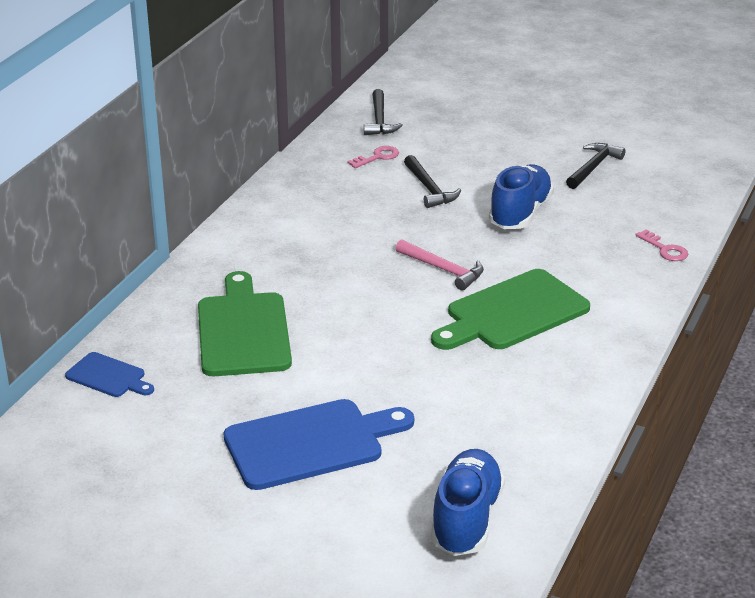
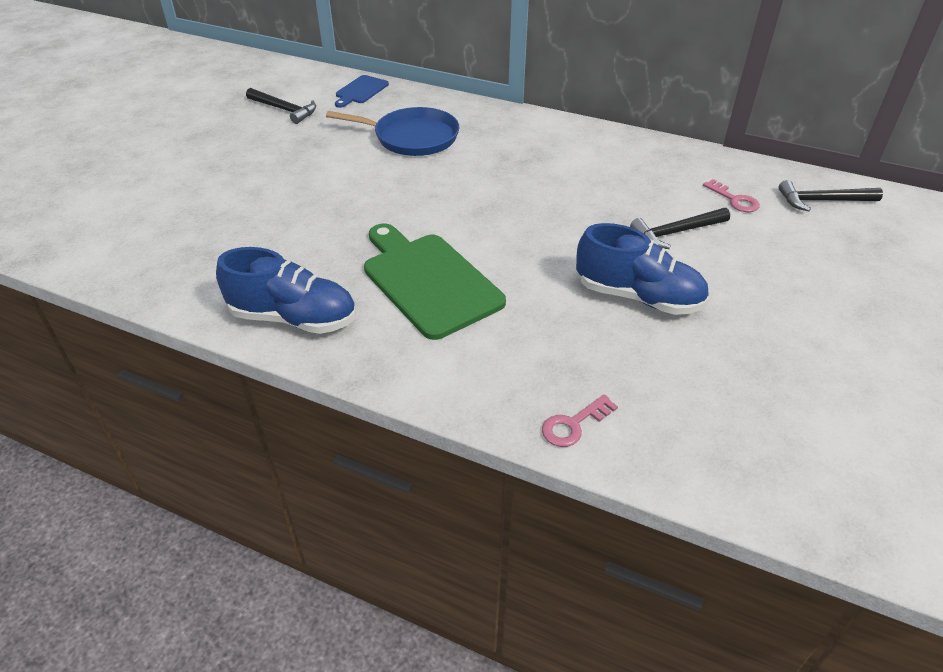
camera: 90 degrees right, 10 degrees up
(243, 330) = (412, 137): green cutting board -> blue pan
(310, 443) = (254, 170): blue cutting board -> none
(443, 270) = (510, 238): pink hammer -> none
(466, 519) = (126, 241): blue shoe -> blue shoe (294, 318)
(593, 167) = (783, 372): black hammer -> black hammer (284, 110)

